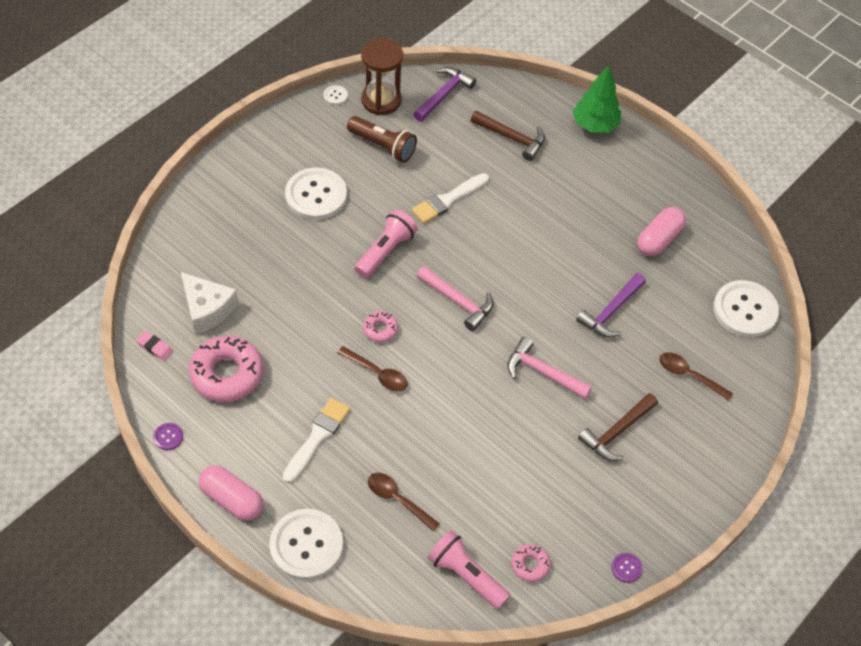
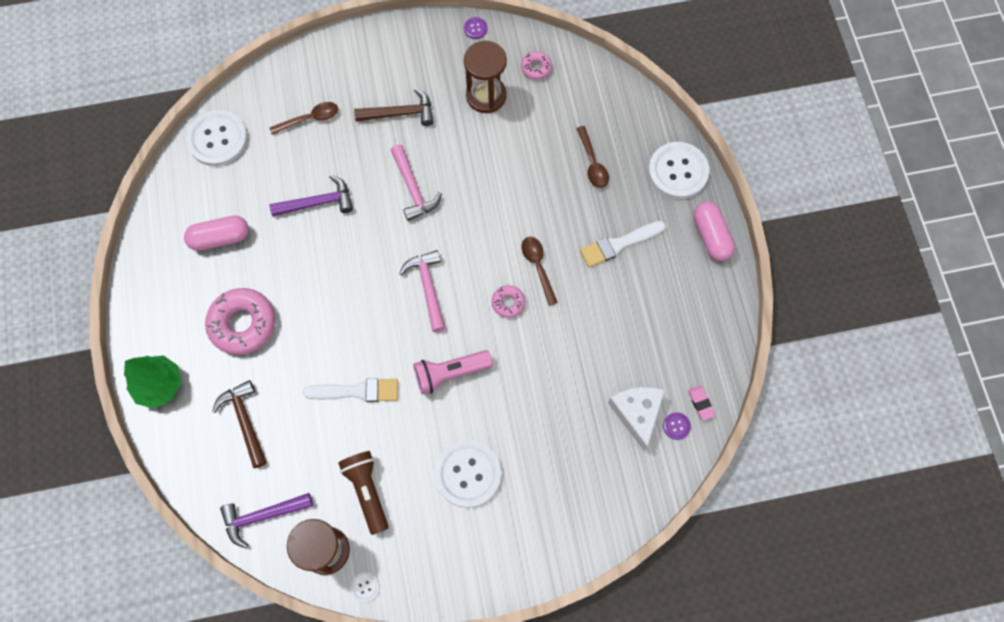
camera: 140 degrees left, 15 degrees up
(168, 437) = (731, 315): purple button -> purple button (676, 426)
(227, 374) = (655, 341): pink donut -> pink donut (243, 324)
(466, 575) = (583, 87): pink flashlight -> none
(554, 502) = (486, 96): none -> brown hourglass
(689, 375) = (309, 119): brown spoon -> brown spoon turned 90 degrees counterclockwise

